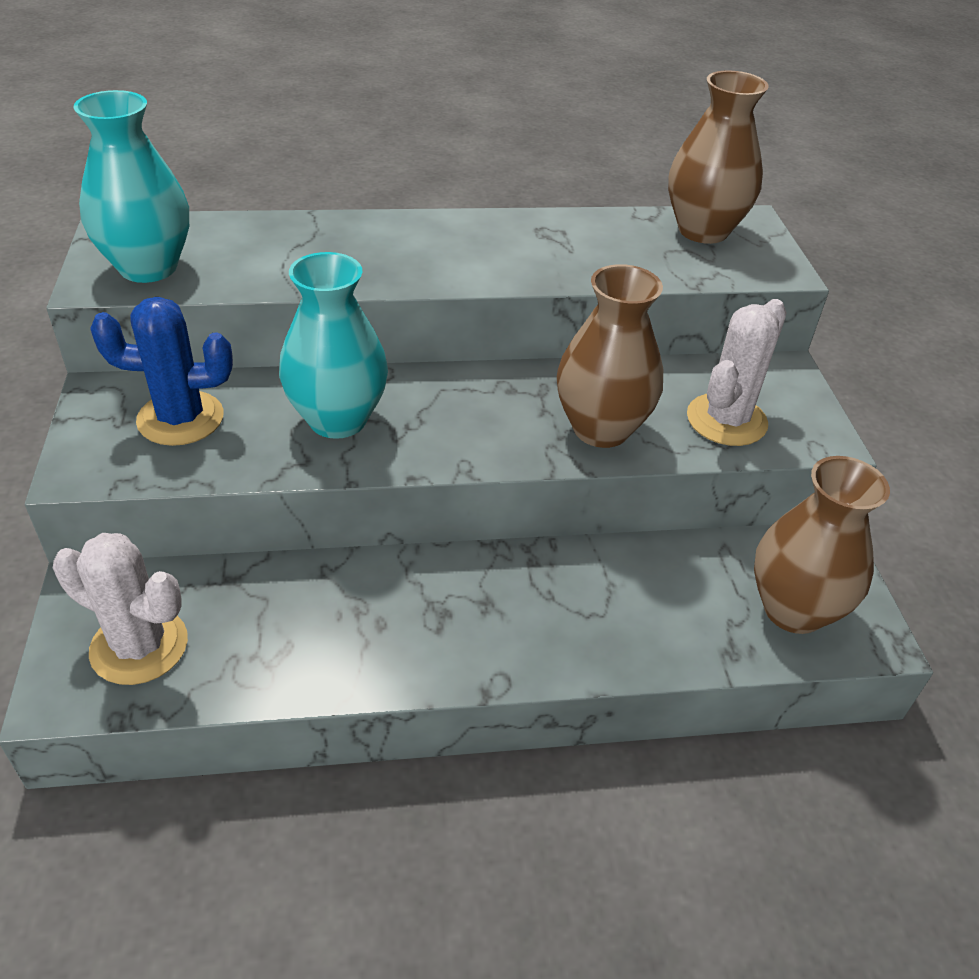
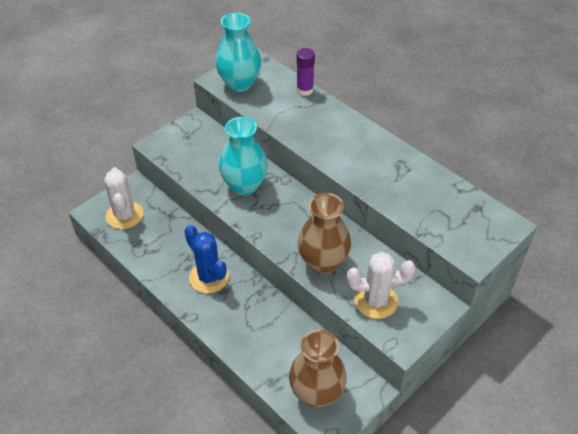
camera: 55 degrees right, 5 degrees up
(180, 418) = (202, 148): blue cactus -> blue cactus (209, 277)
(272, 222) = (304, 90): none -> purple glue stick
(703, 231) = (472, 213): brown vase -> none

